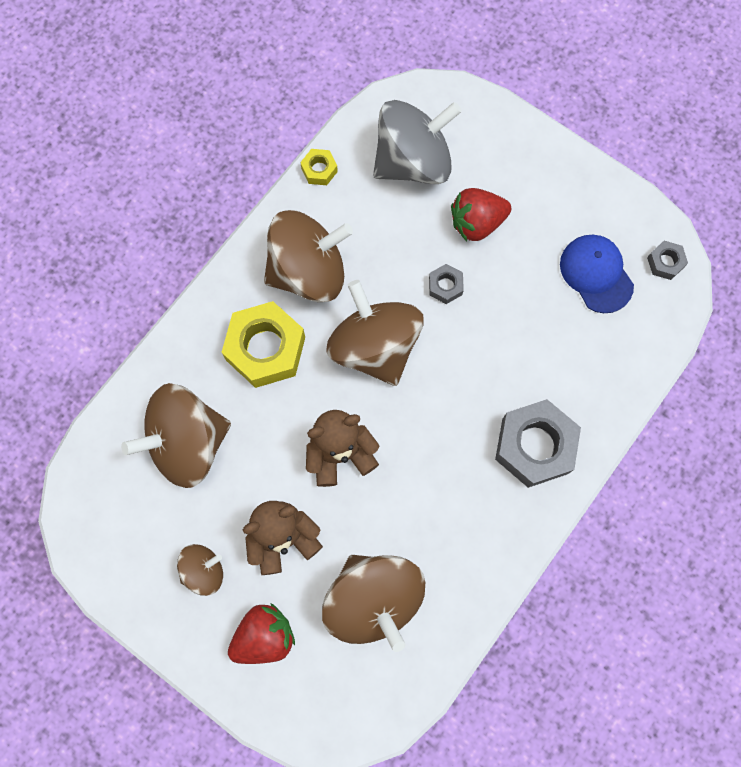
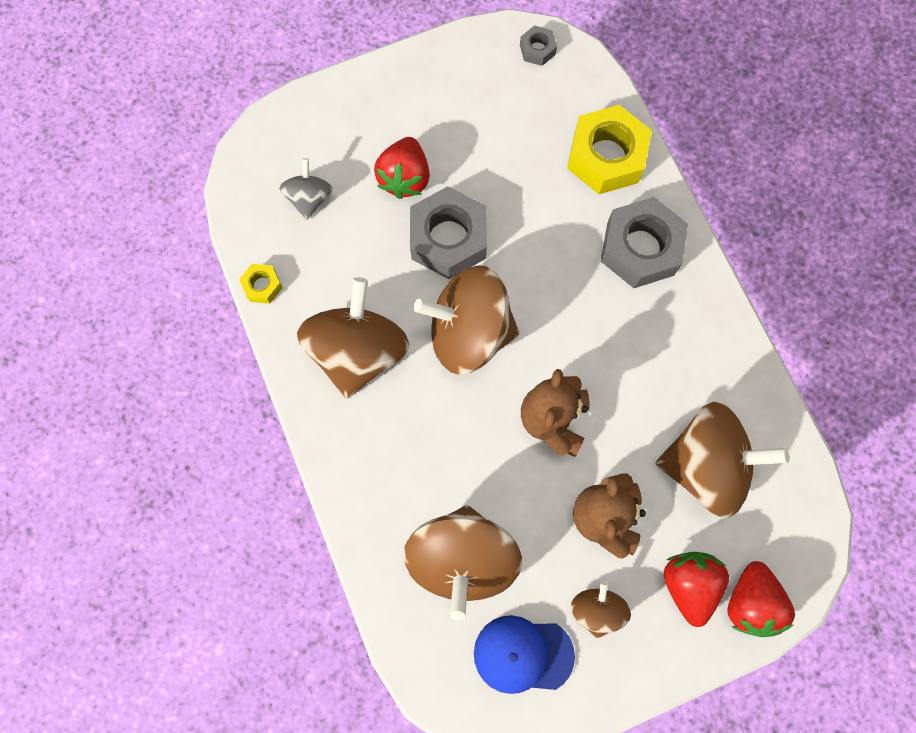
camera: 60 degrees left, 0 degrees up
(265, 349) = (411, 433): yellow nut -> yellow nut (606, 157)
(277, 696) = (750, 602): none -> red strawberry
(413, 161) = (309, 198): grey spinning top -> grey spinning top, size x0.51
(445, 286) = (448, 239): grey nut -> grey nut, size x2.15
(596, 274) = (514, 109): blue cap -> blue cap (523, 654)

